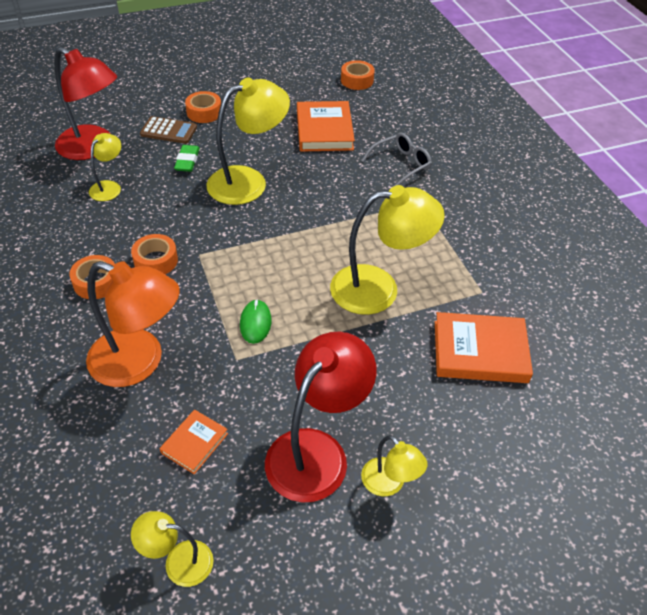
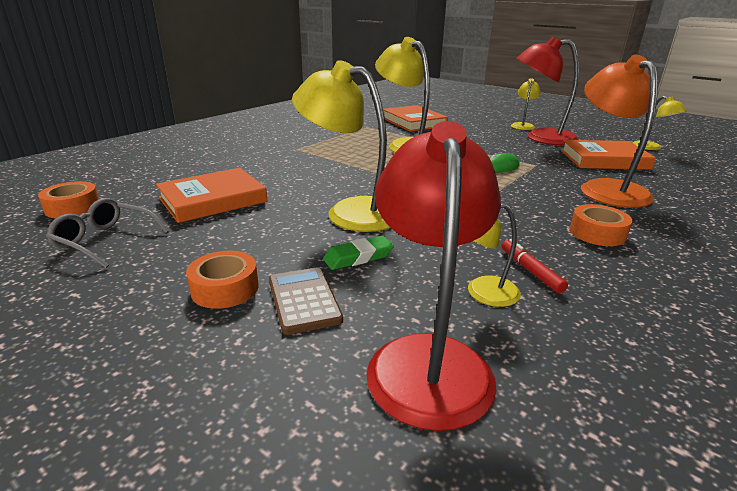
camera: 120 degrees left, 20 degrees down
(102, 217) = (530, 271): none -> red marker
(156, 261) = (522, 217): orange tape -> none
(194, 443) = (604, 160): orange book -> orange book, size x1.84
(401, 164) = (248, 161): grey glasses -> grey glasses (105, 241)

